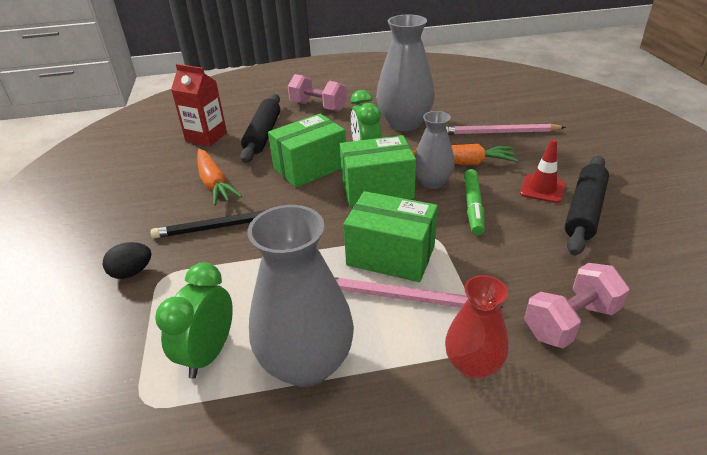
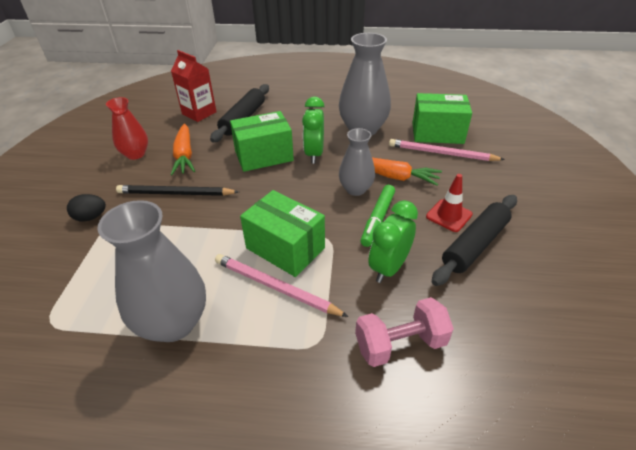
camera: 15 degrees right, 5 degrees up
(208, 353) = (110, 296): green clock -> green clock (389, 268)
(318, 107) = (300, 101): pink dumbbell -> none
(377, 189) = (306, 186): green box -> green box (437, 133)
(473, 365) = (297, 359): red vase -> red vase (135, 154)

